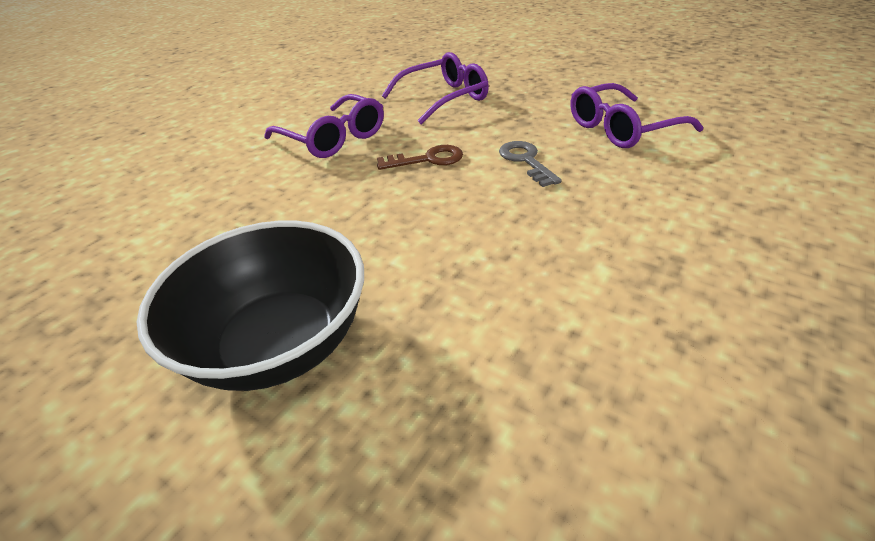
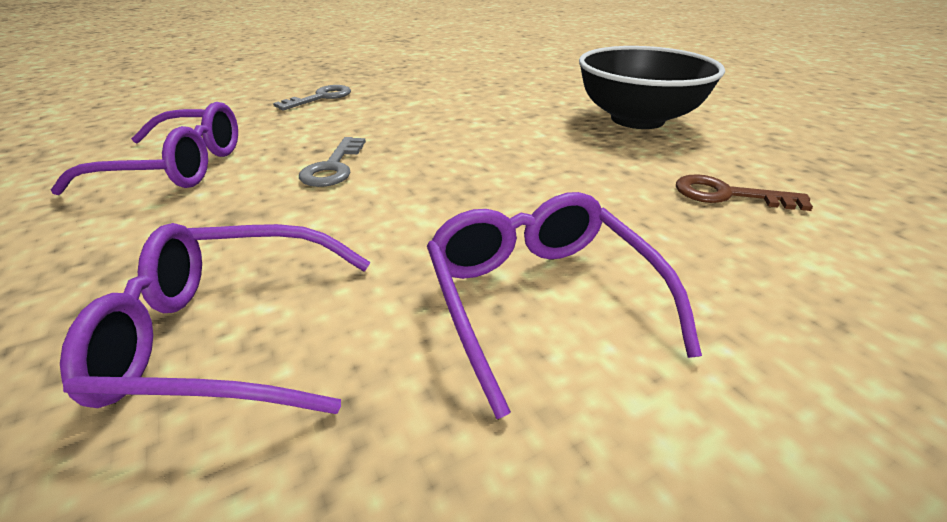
camera: 155 degrees left, 5 degrees down
(428, 159) = (428, 202): brown key -> brown key (727, 195)
(717, 234) = (321, 98): none -> grey key

